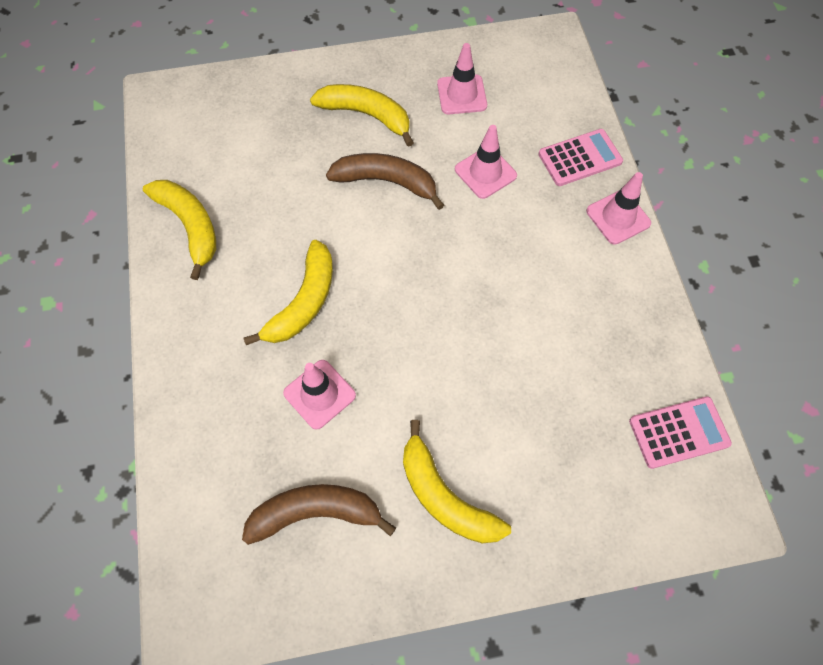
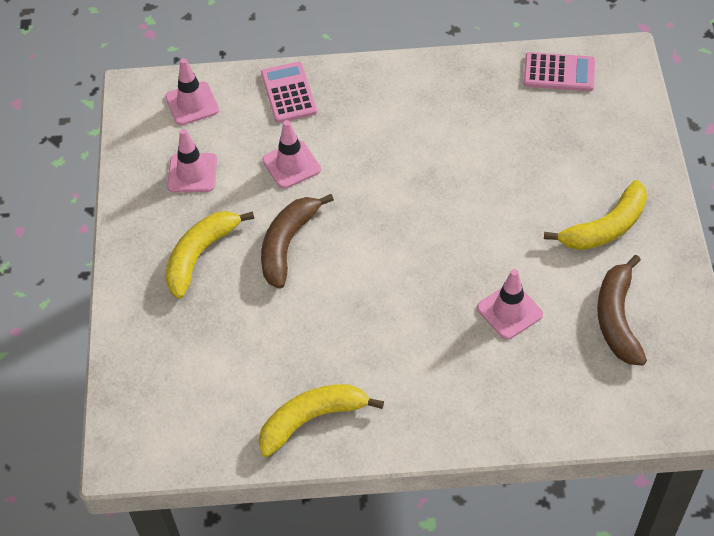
camera: 80 degrees left, 10 degrees down
(303, 302) = (414, 320): yellow banana -> none
(618, 217) = (357, 76): pink traffic cone -> pink traffic cone (192, 104)
(679, 432) = (559, 73): pink calculator -> pink calculator turned 105 degrees clockwise

